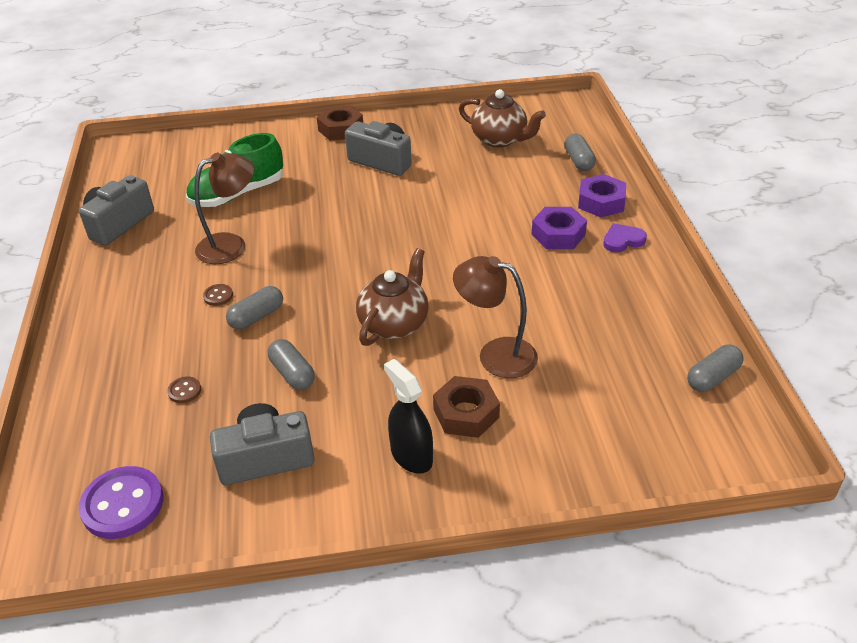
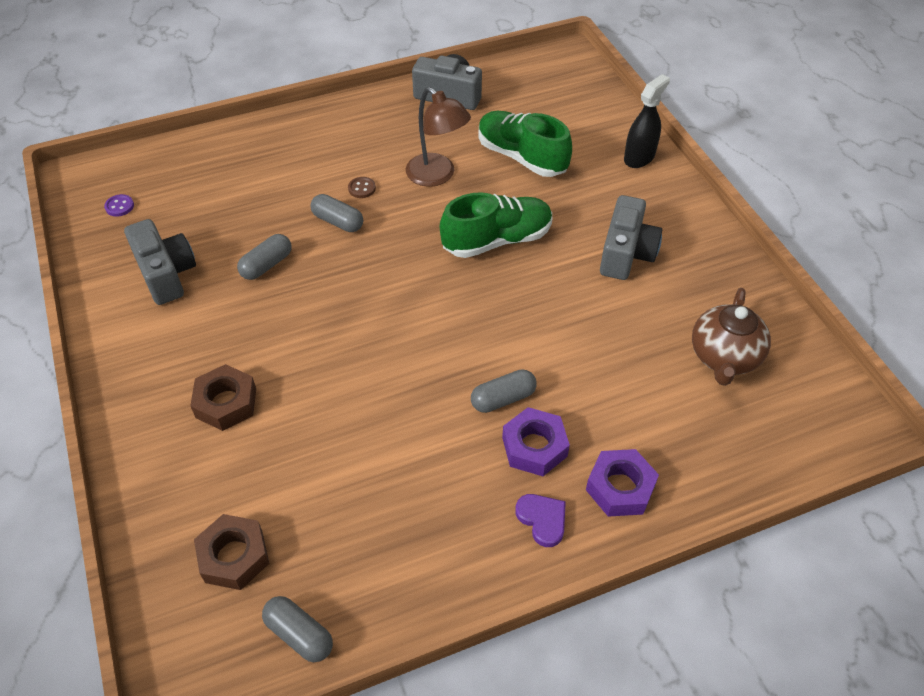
camera: 75 degrees right, 10 degrees up
(122, 504) = (119, 206): purple button -> purple button, size x0.46
(184, 391) = (239, 203): brown button -> none
(334, 222) = (497, 240): none -> green shoe
(341, 129) = (677, 203): brown nut -> brown nut (234, 556)
(394, 323) = (345, 323): brown teapot -> none
(411, 456) = (171, 371): black spray bottle -> black spray bottle (639, 157)
(495, 354) = (311, 414): brown lamp -> none
(579, 161) = (709, 452): grey capsule -> grey capsule (503, 399)

